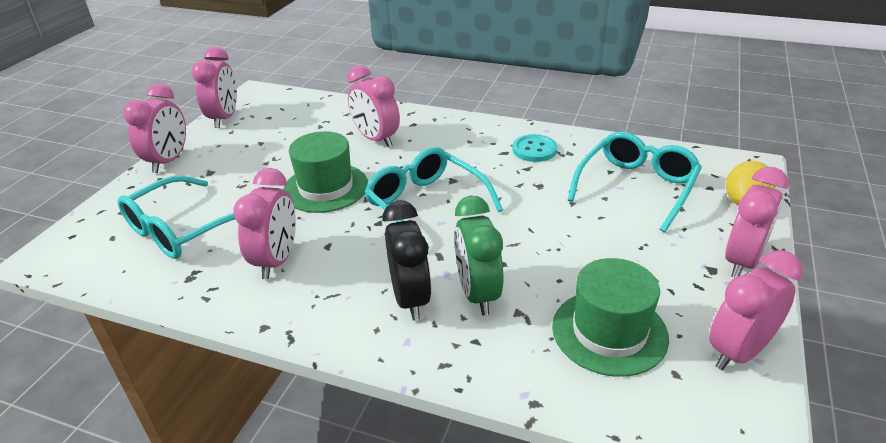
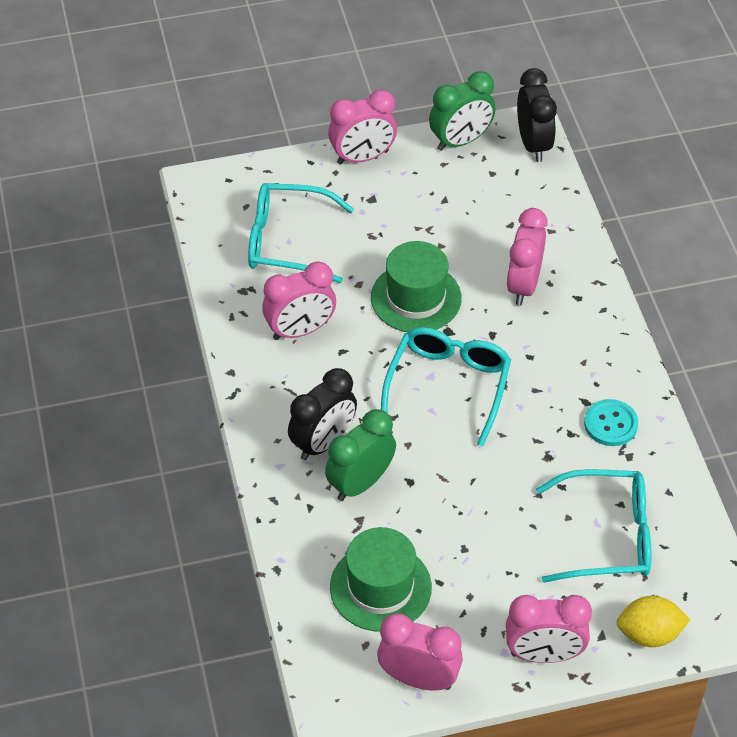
camera: 55 degrees right, 15 degrees up
(224, 118) = (460, 141): pink clock -> green clock
(271, 95) = (533, 144): none -> black clock

